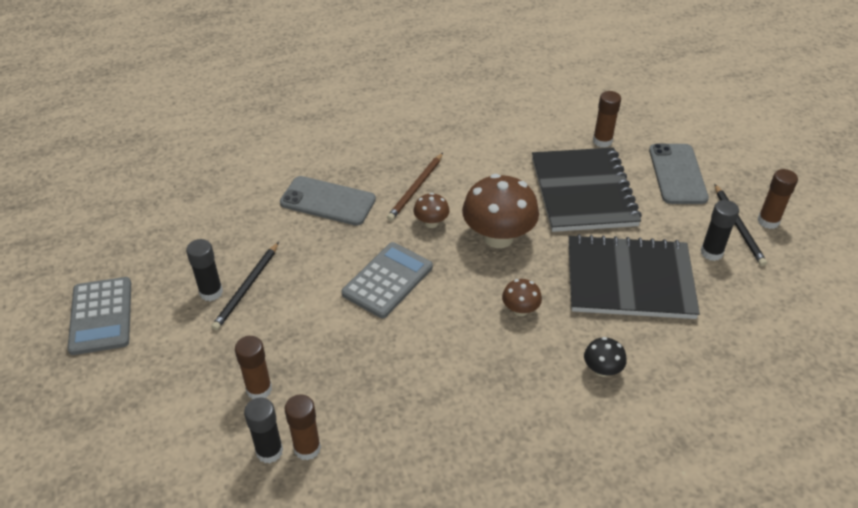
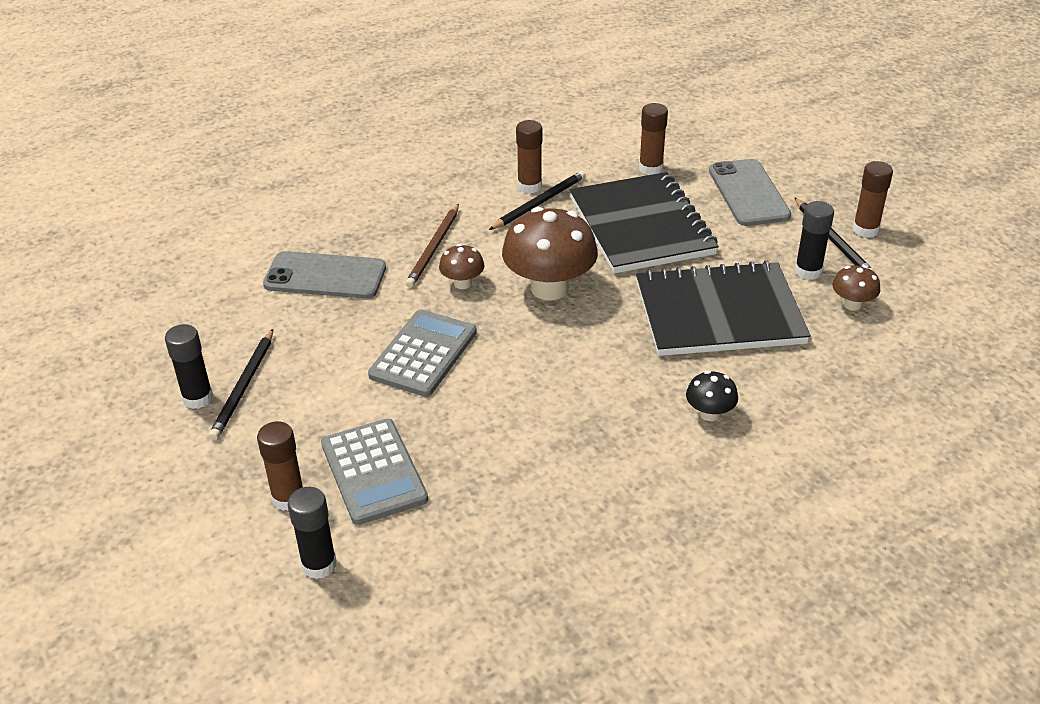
camera: 10 degrees left, 5 degrees down
(101, 316) = (57, 445): grey calculator -> grey calculator (374, 472)
(307, 448) = (367, 554): brown glue stick -> brown glue stick (529, 186)
(507, 160) = (539, 203): none -> black pencil
(520, 310) = (595, 363): brown mushroom -> brown mushroom (852, 304)

